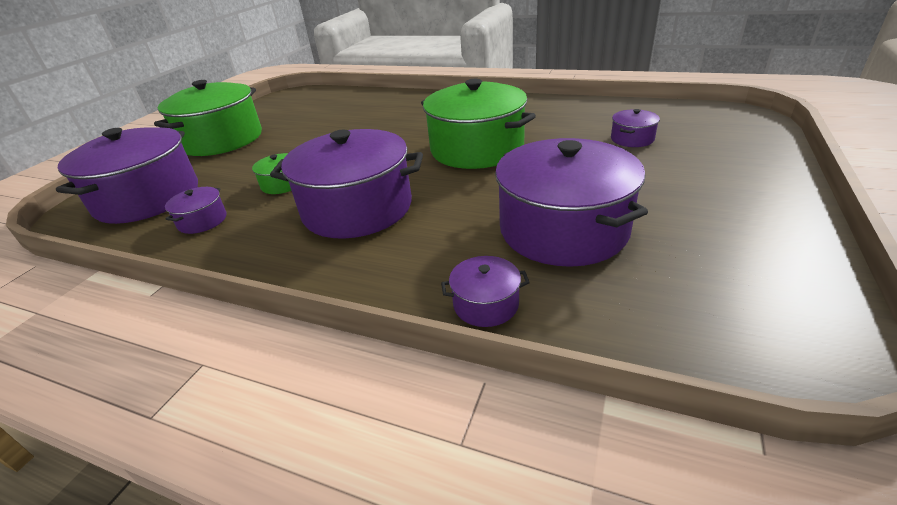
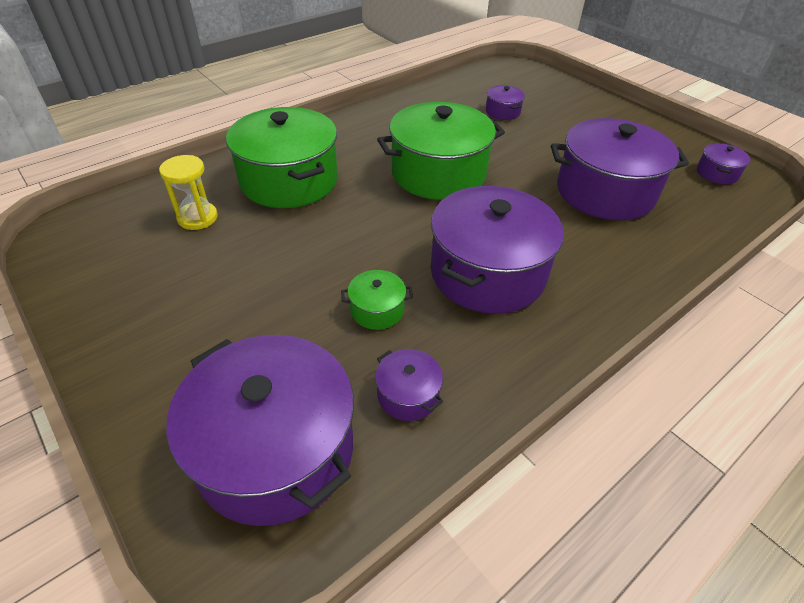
camera: 65 degrees left, 10 degrees up
(222, 140) = (147, 340): green pot -> green pot (289, 180)
(334, 110) = (197, 218): none -> yellow hourglass
(486, 304) = (672, 256): purple pot -> purple pot (717, 173)

